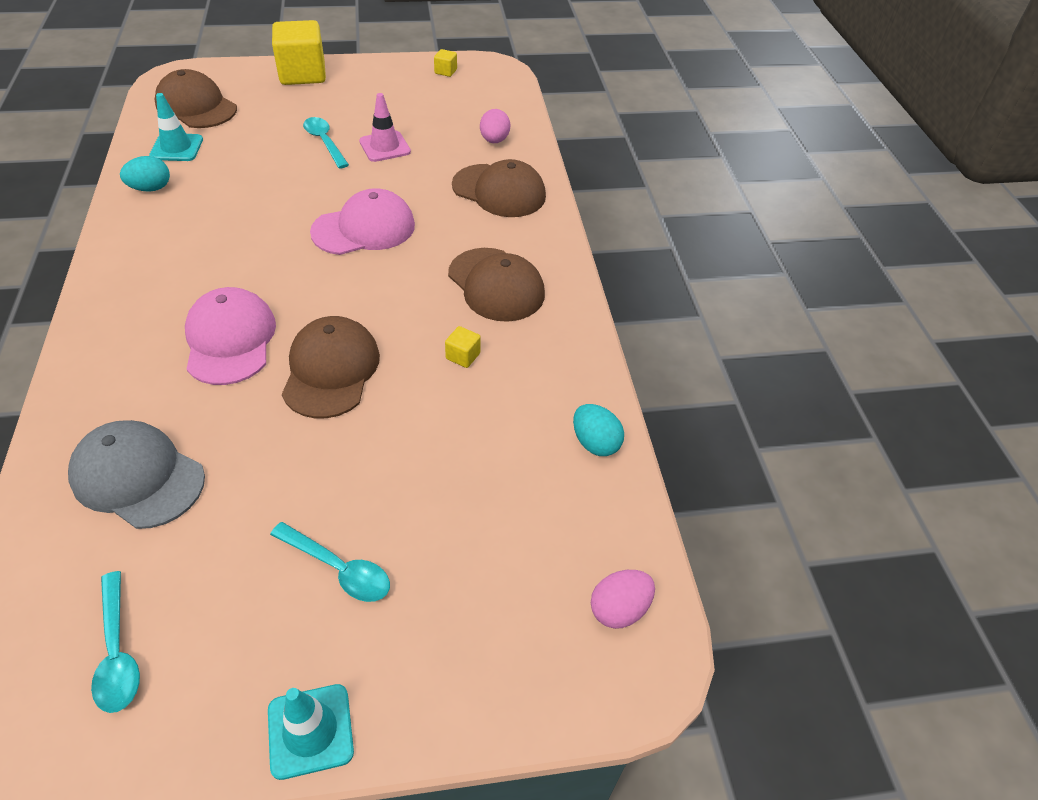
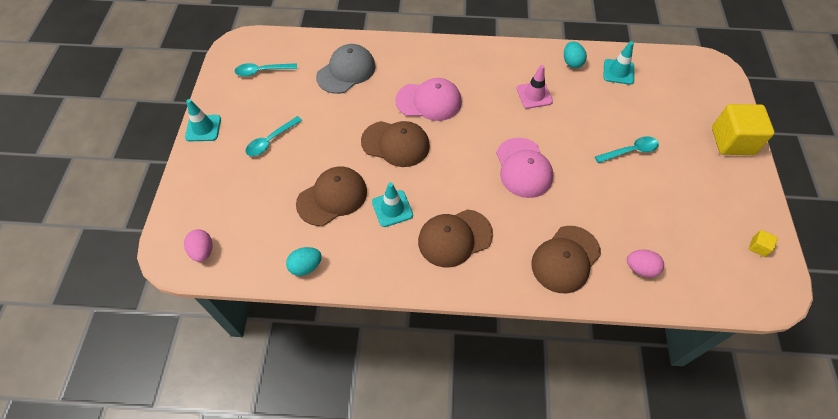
camera: 105 degrees right, 10 degrees up
(196, 106) = (673, 79): brown cap -> brown cap (332, 197)
(385, 147) = (626, 188): pink traffic cone -> pink traffic cone (534, 95)
(463, 356) = (392, 208): yellow cube -> turquoise traffic cone

